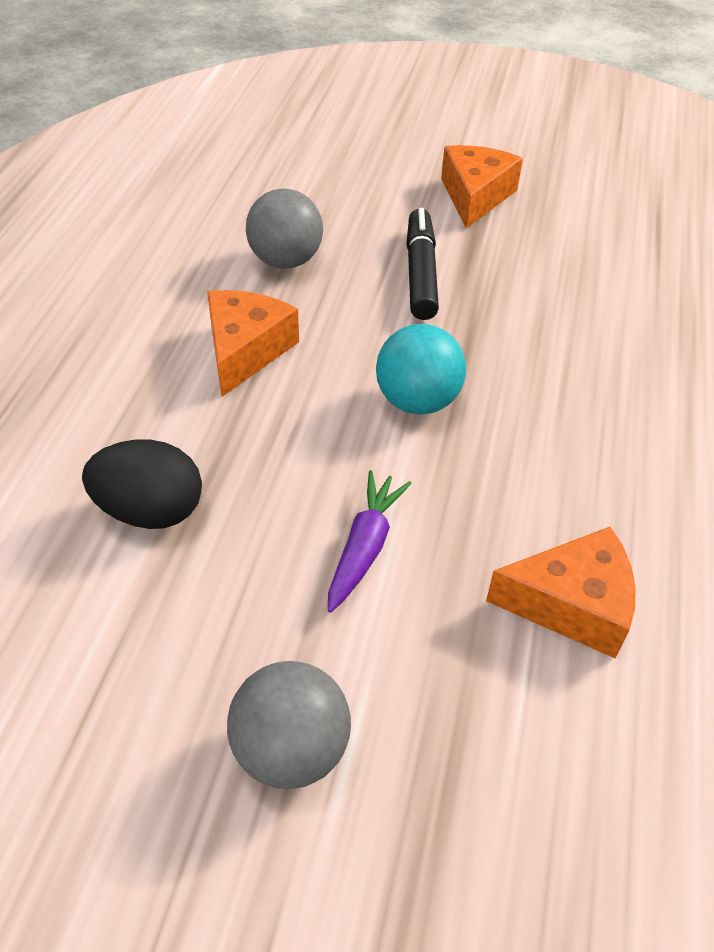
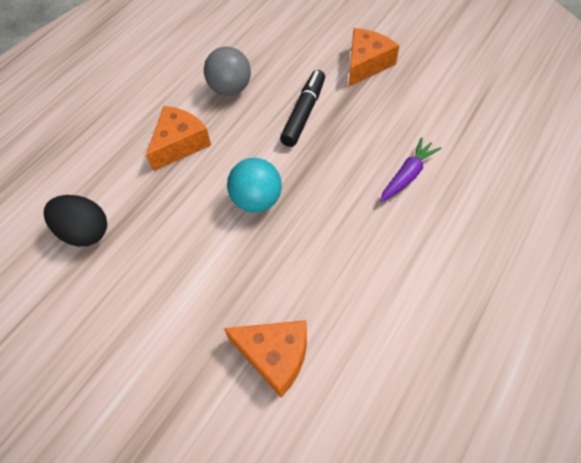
camera: 25 degrees right, 10 degrees up
(291, 749) = (86, 391): grey ball -> none
(365, 547) = (181, 285): purple carrot -> purple carrot (407, 175)

